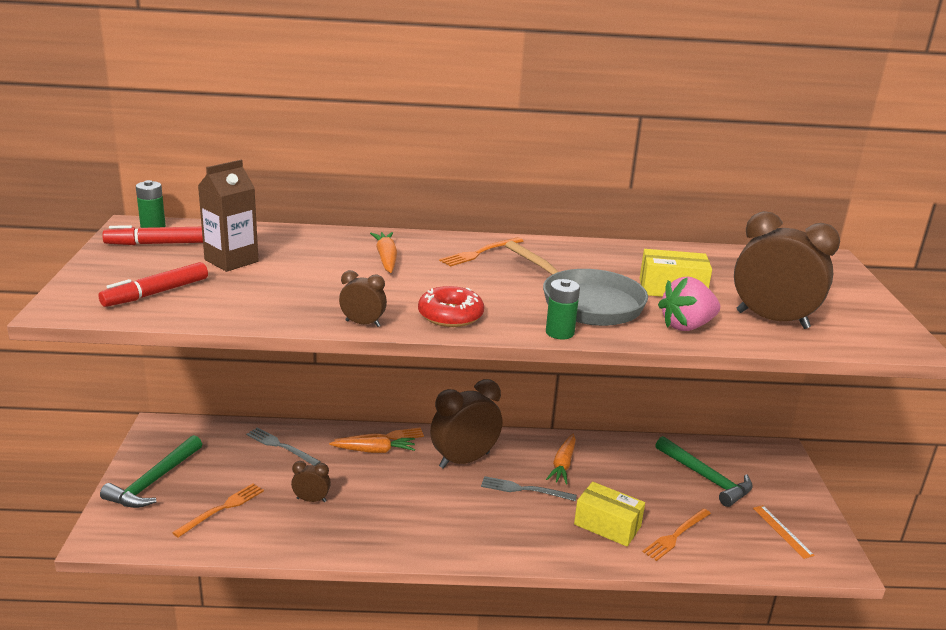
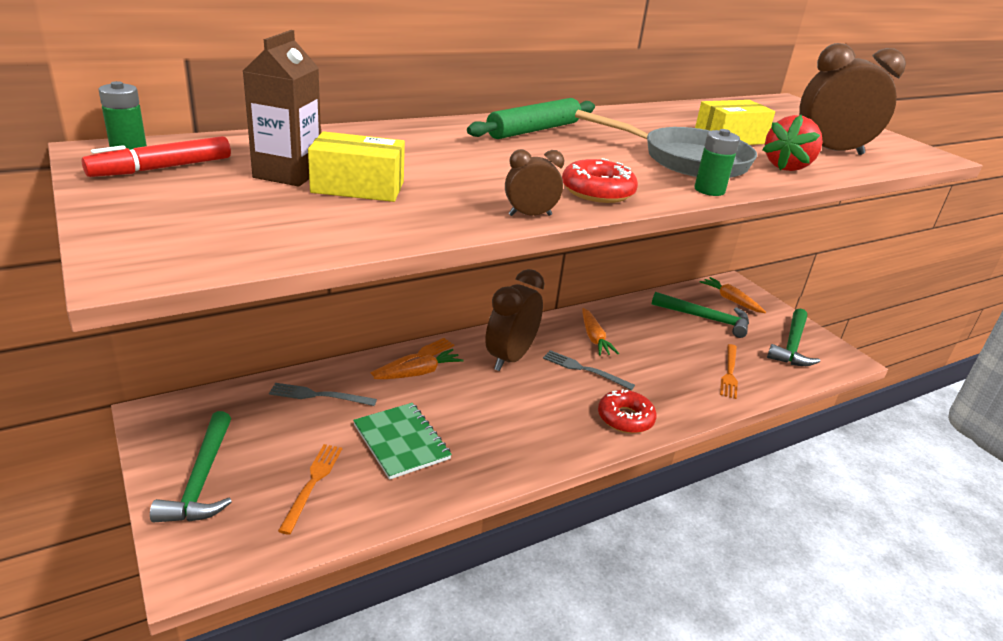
camera: 30 degrees left, 5 degrees up
(157, 293) = (243, 225): red marker -> none
(311, 500) = (401, 442): brown clock -> green notebook
(386, 258) = (455, 147): orange carrot -> orange carrot (730, 300)
(480, 253) = (534, 130): orange fork -> green rolling pin
(521, 542) = (625, 418): none -> red donut
(524, 489) = (584, 370): grey fork -> grey fork turned 45 degrees clockwise
(607, 525) = (675, 381): yellow box -> yellow box (358, 187)
(686, 326) = (787, 167): pink strawberry -> red strawberry
(782, 531) = (792, 346): orange ruler -> green hammer

